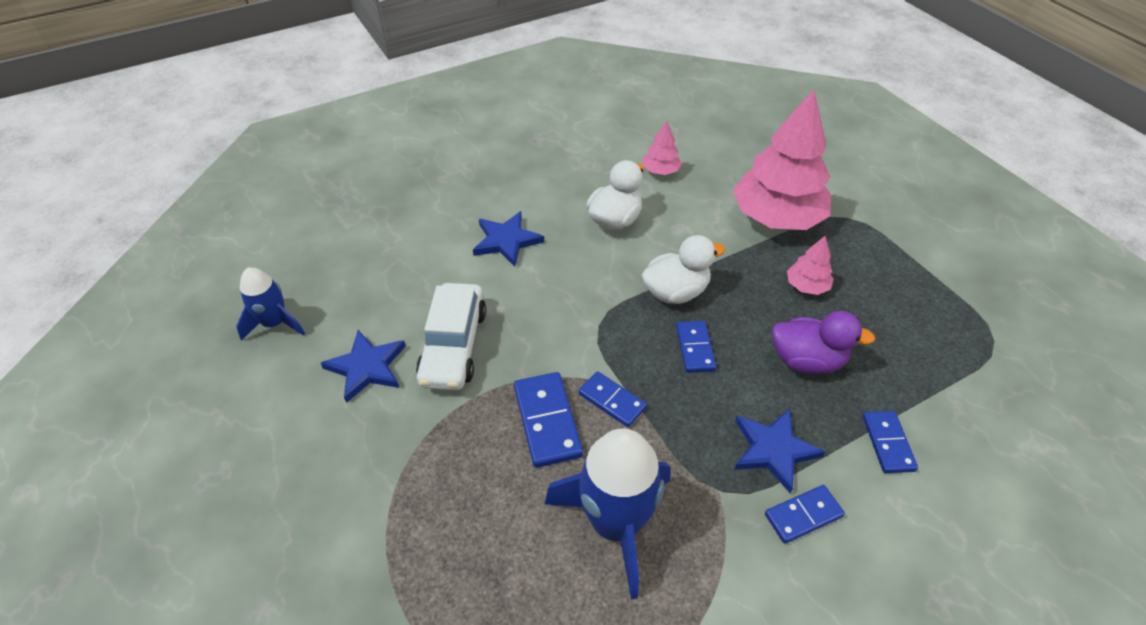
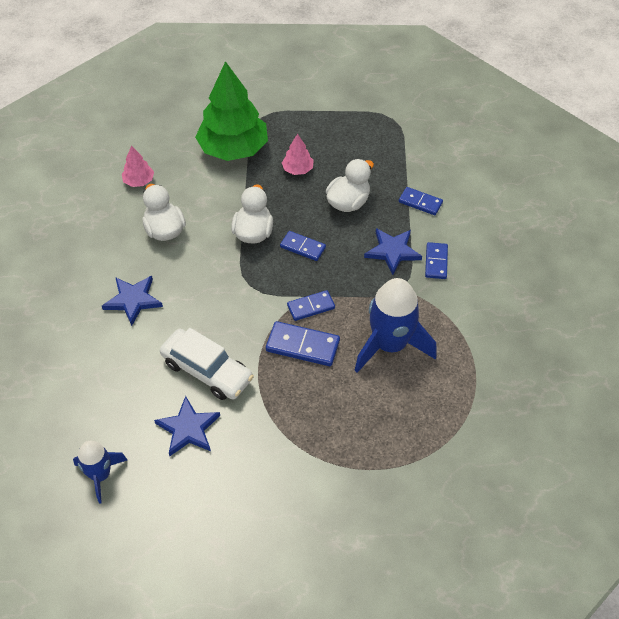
camera: 60 degrees left, 5 degrees up
(776, 218) = (233, 149): pink tree -> green tree
(806, 360) = (348, 202): purple duck -> white duck

